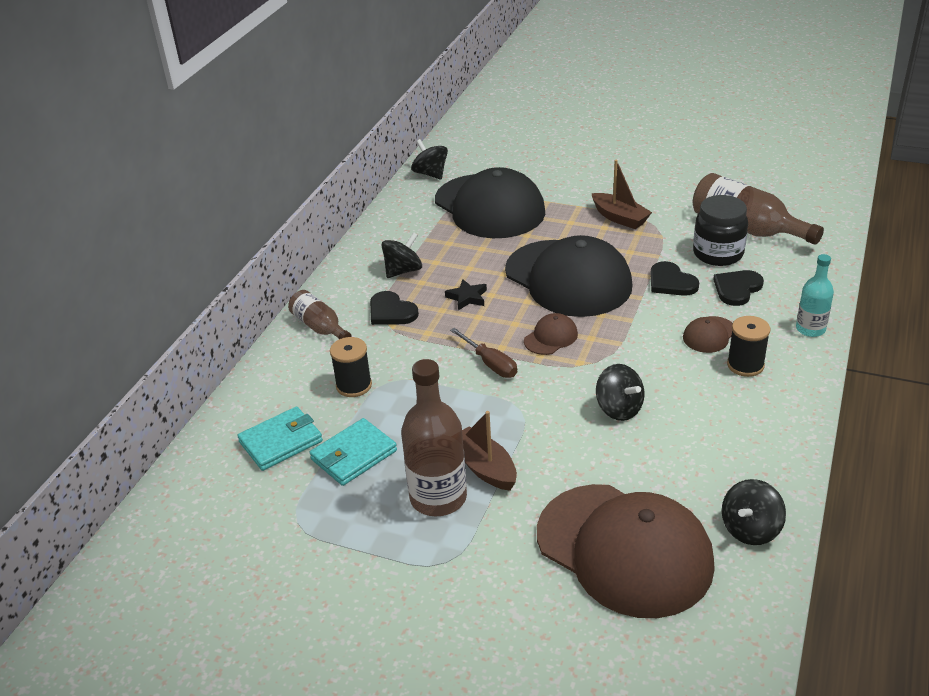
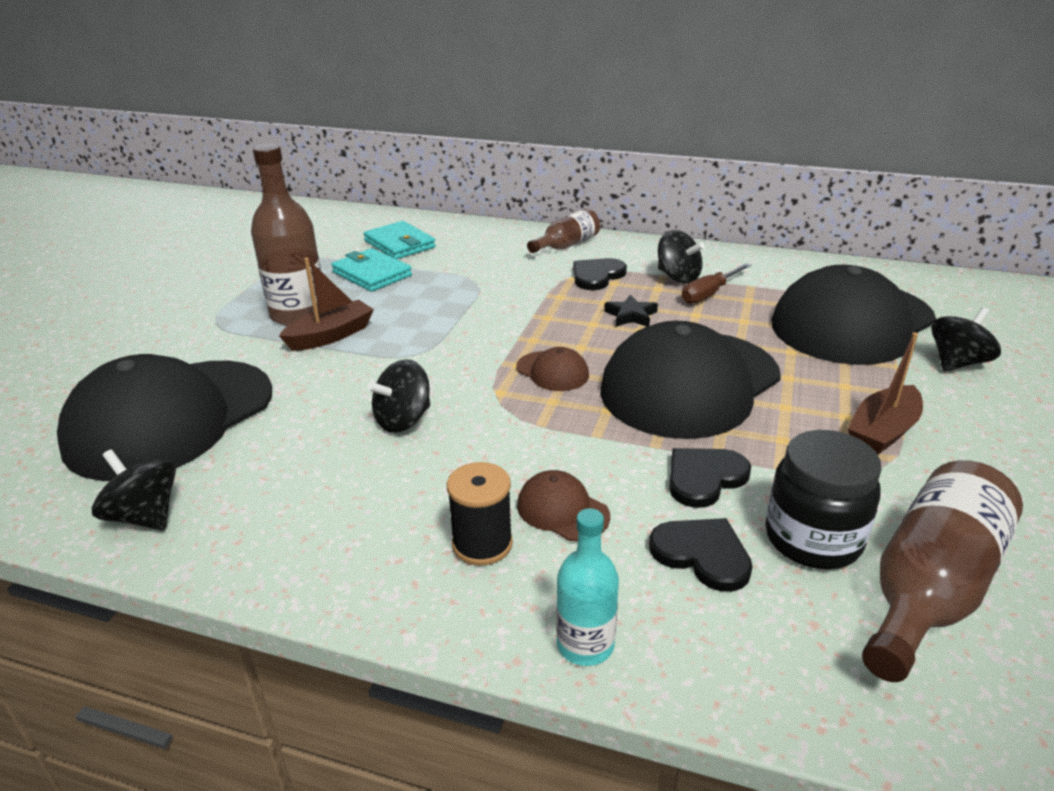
camera: 85 degrees right, 5 degrees down
(354, 385) = (472, 267): black spool -> none
(430, 174) = (913, 280): black spinning top -> black spinning top (957, 363)
(490, 363) = (501, 334): brown screwdriver -> brown screwdriver (709, 294)
(624, 549) = (170, 418): brown cap -> black cap

